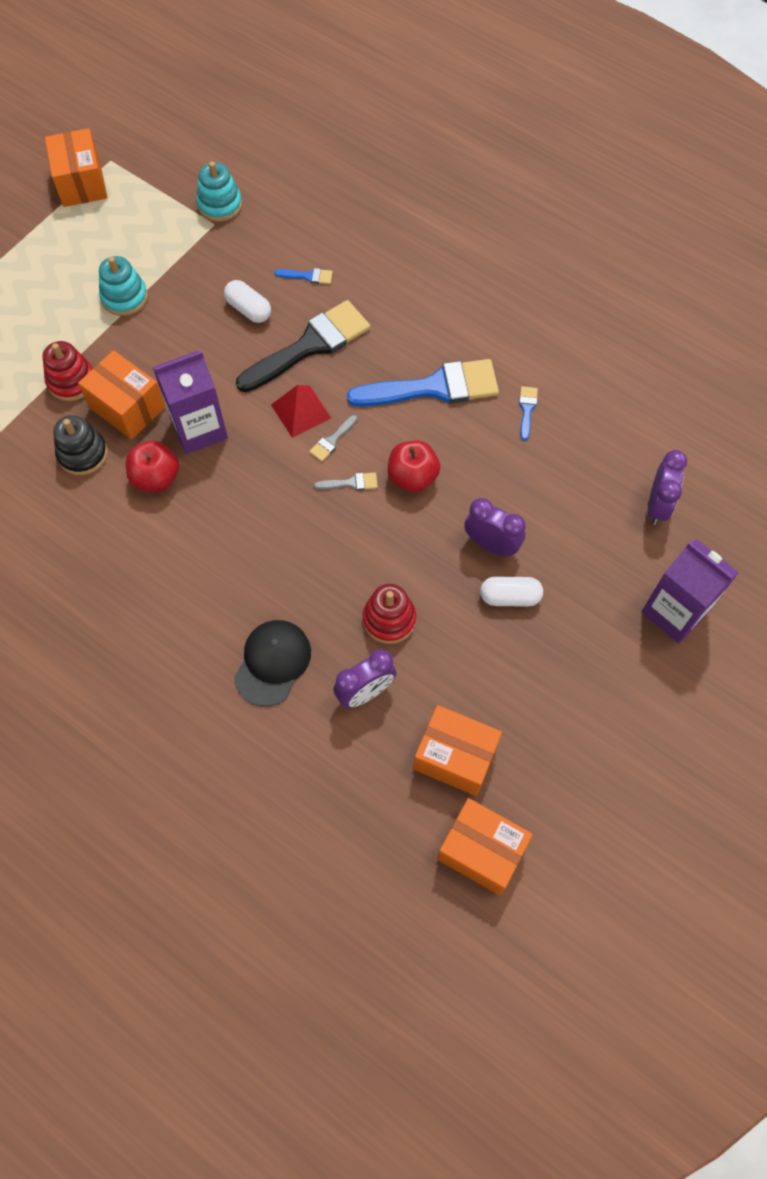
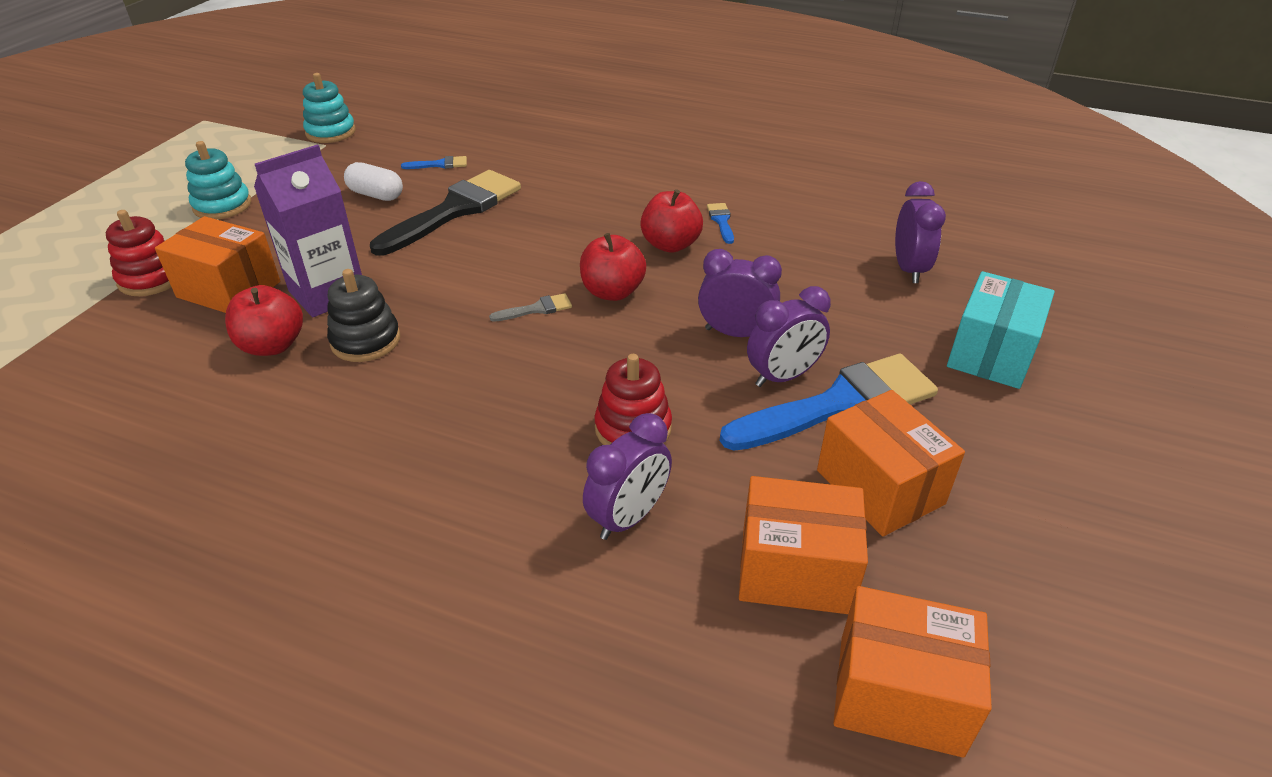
camera: 15 degrees left, 25 degrees down
(81, 183) = (169, 137): orange box -> orange box (879, 487)
(83, 454) = (165, 340): black stacking toy -> black stacking toy (365, 341)
(272, 663) = (476, 511): black cap -> none
(301, 411) = (456, 260): red pyramid -> none
(332, 440) = (502, 277): grey brush -> none
(434, 387) = (609, 220): blue brush -> blue brush (840, 404)
(475, 431) = (670, 245): none -> red apple
(510, 597) = (783, 377): white capsule -> purple clock
(674, 612) = (991, 354): purple carton -> turquoise box

